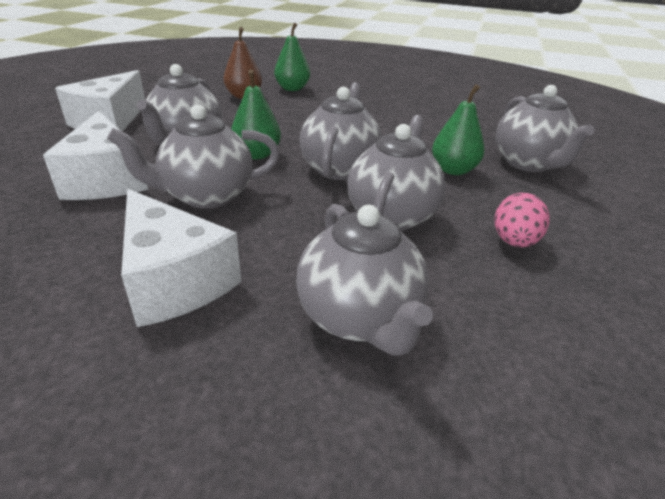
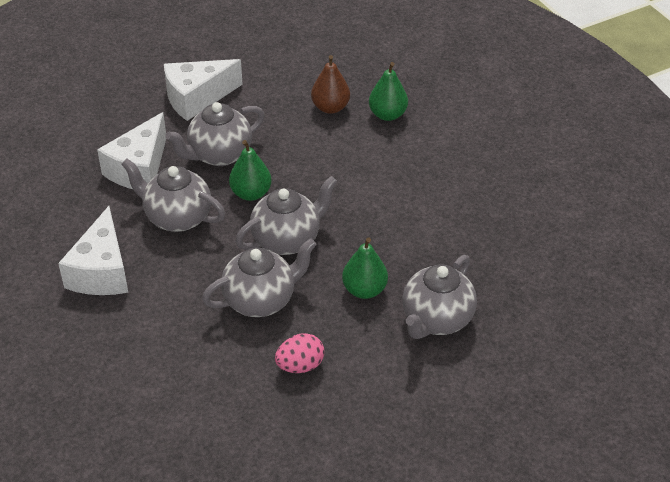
camera: 45 degrees right, 10 degrees up
(359, 318) = (153, 348): grey teapot -> none

